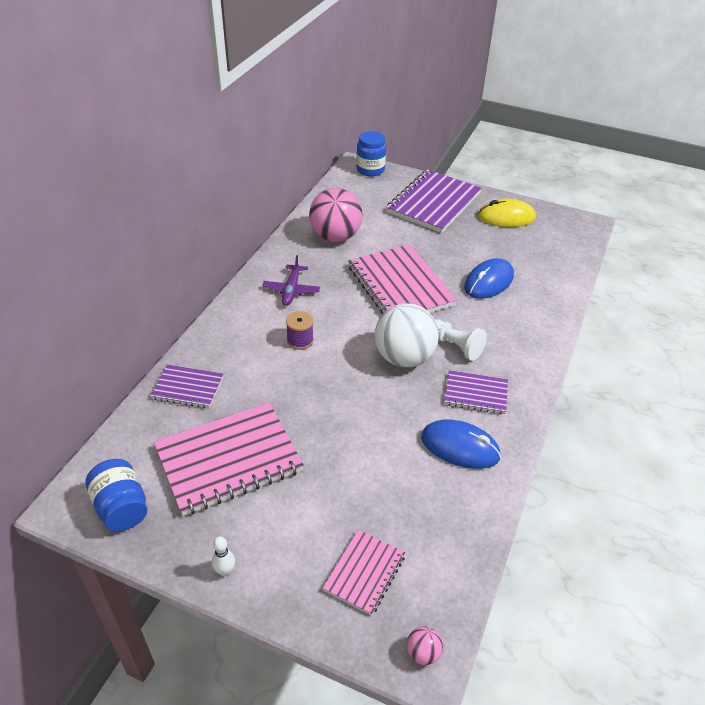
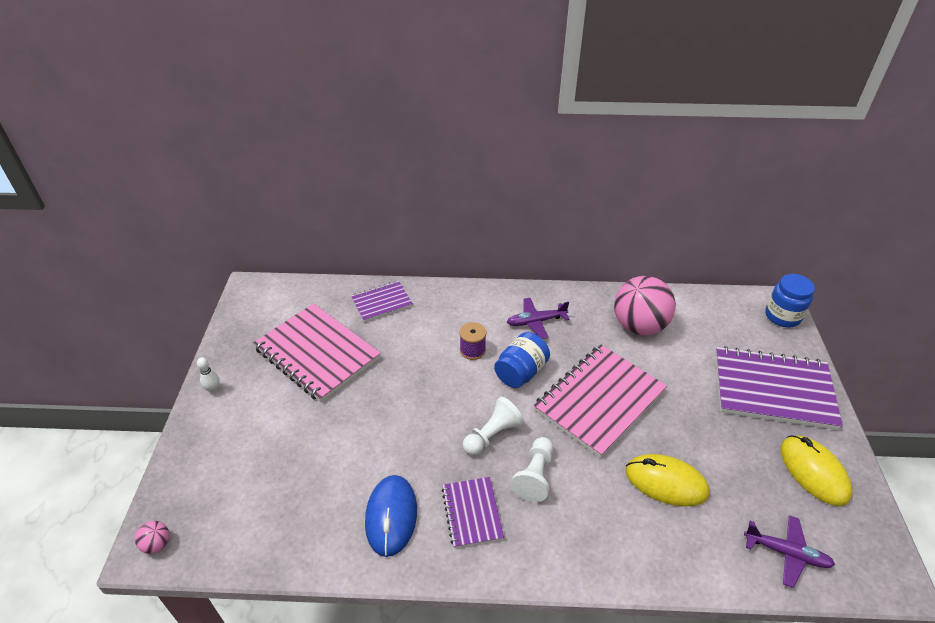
camera: 70 degrees right, 0 degrees up
(121, 507) = (255, 314): blue jar -> blue jar (521, 372)
(188, 388) = (382, 302): purple notebook -> purple notebook turned 75 degrees clockwise
(364, 573) = (227, 479): pink notebook -> none
(404, 358) = (492, 435): white ball -> white pawn
(488, 282) = (666, 482): blue mouse -> yellow mouse
(559, 254) = (786, 553): none -> purple plane

